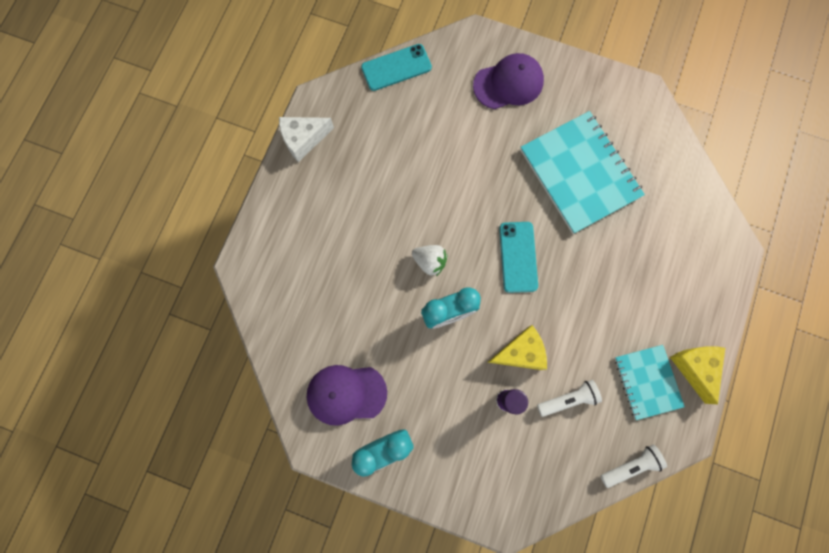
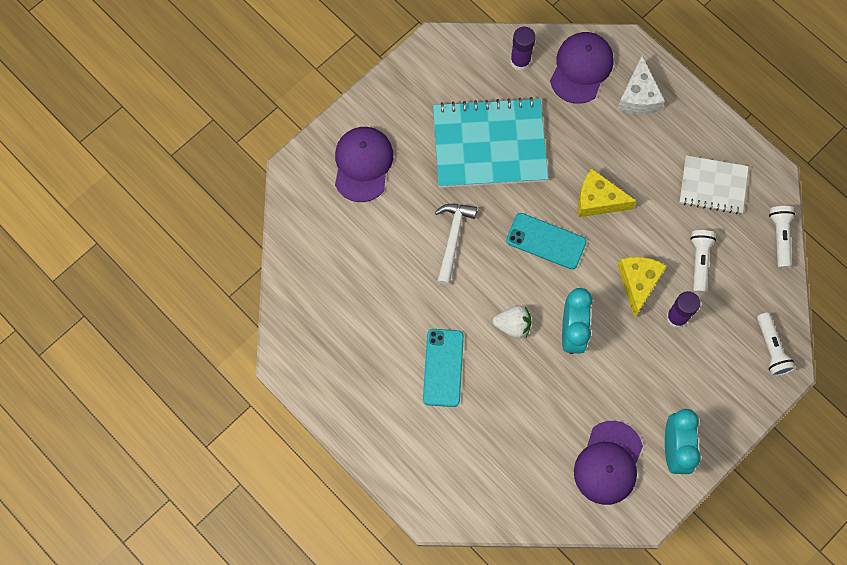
camera: 65 degrees left, 5 degrees down
(303, 139) = (323, 393): white cheese -> white cheese (638, 96)
(396, 67) = (289, 264): turquoise phone -> turquoise phone (443, 367)
(430, 262) = (513, 325): white strawberry -> white strawberry turned 45 degrees clockwise
(481, 180) = (453, 238): none -> white hammer
(519, 500) = (771, 348): none -> white flashlight
(647, 382) = (713, 185): turquoise notebook -> white notebook
(670, 165) = (520, 61): none -> purple glue stick
(693, 219) = (581, 68): none -> purple cap
(695, 368) = (717, 139): yellow cheese -> yellow cheese (598, 200)

